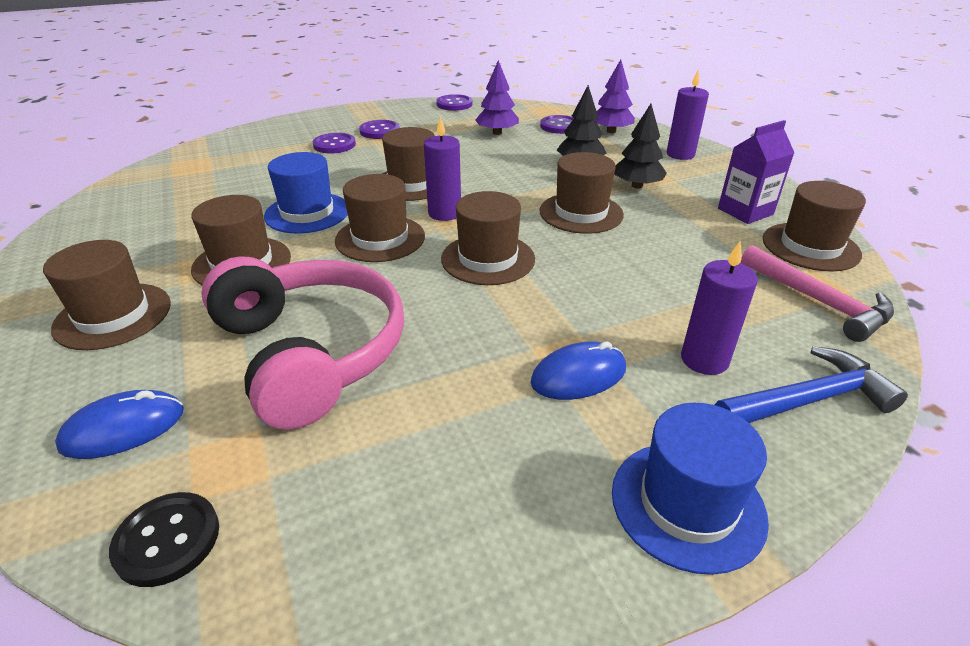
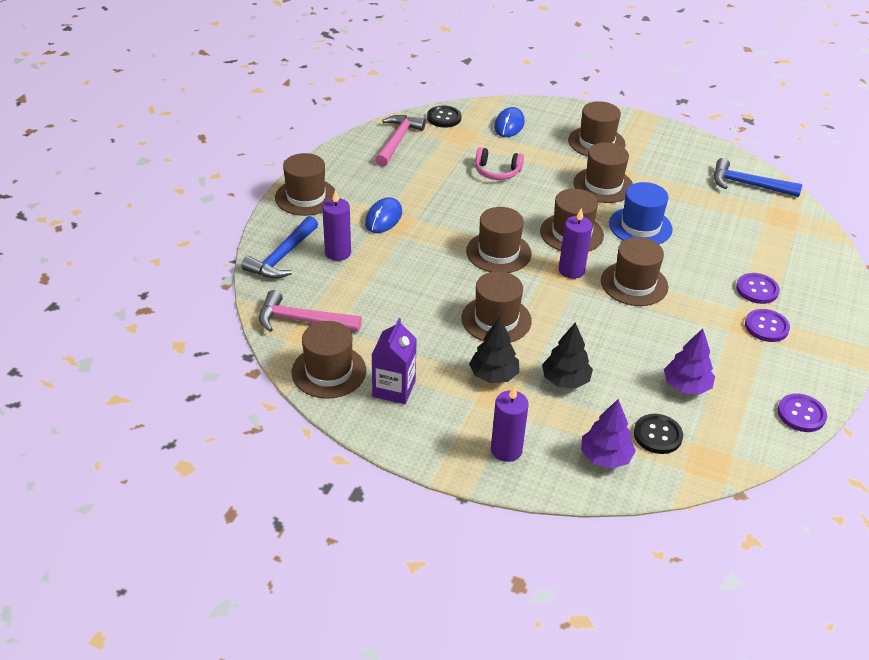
camera: 135 degrees right, 5 degrees up
(135, 195) = (748, 185): none -> blue hammer
(311, 352) = (497, 172): pink headphones -> pink headphones, size x0.47
(347, 538) = (397, 141): none -> pink hammer
(559, 126) = (657, 435): purple button -> black button
(687, 504) = (306, 197): blue hat -> brown hat

